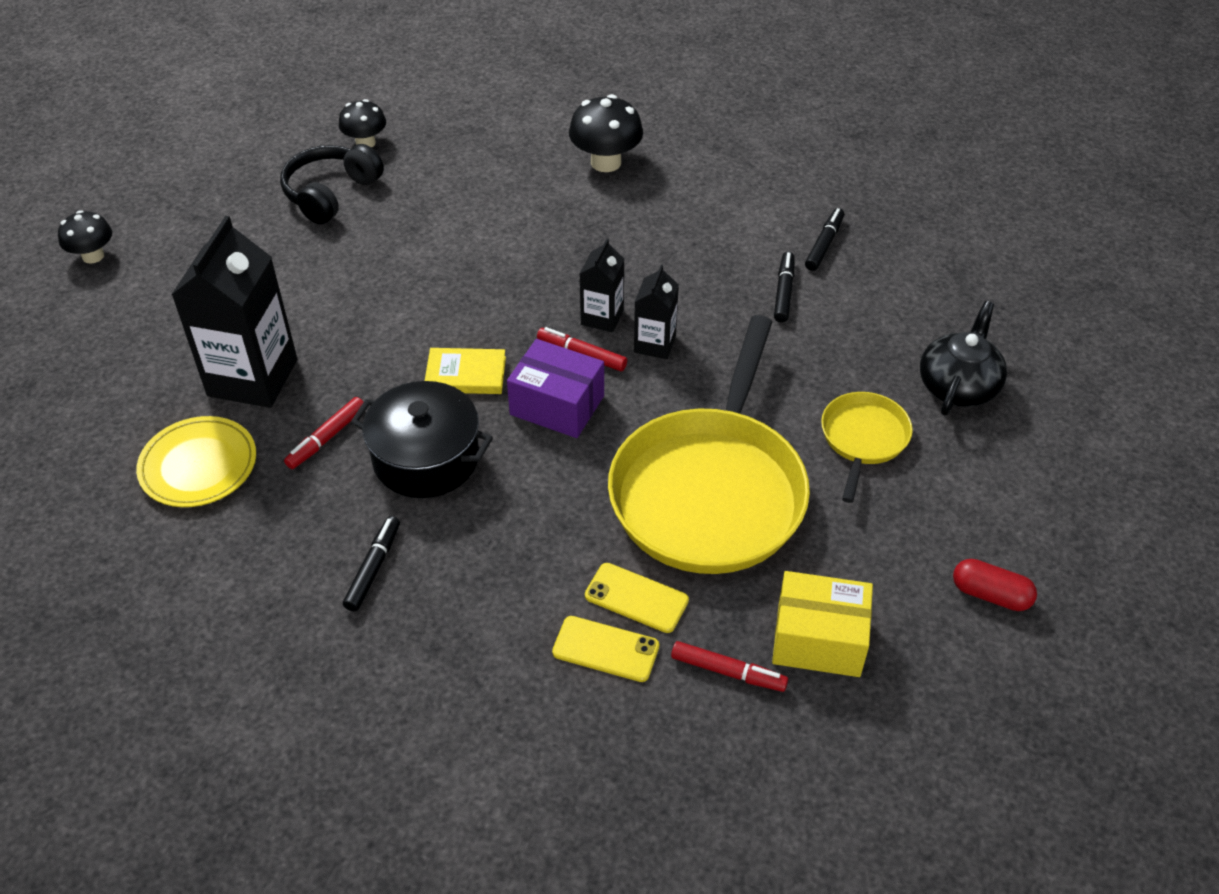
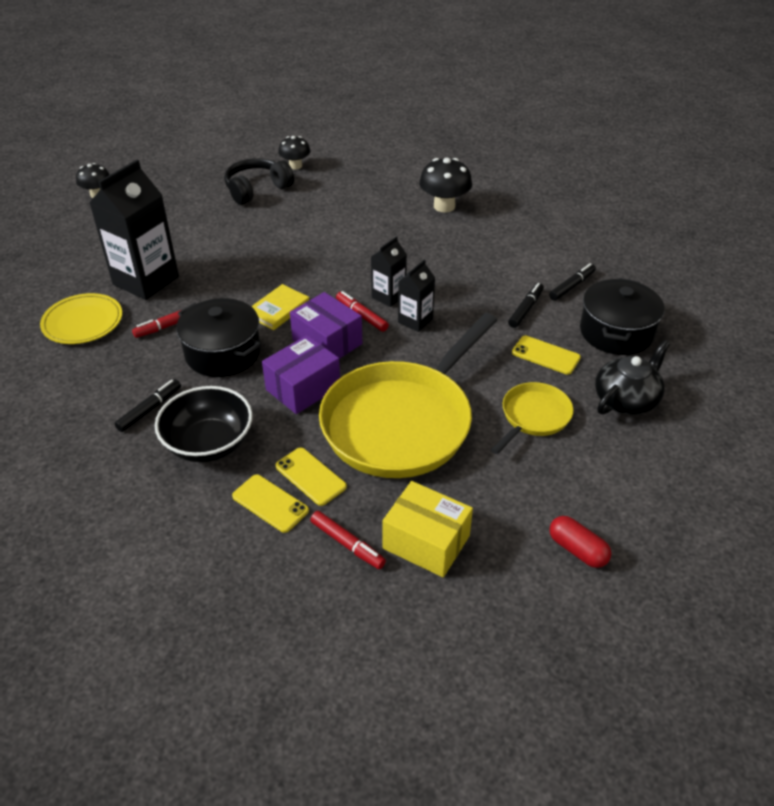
camera: 20 degrees right, 5 degrees down
(466, 374) = (278, 310): yellow book -> yellow book turned 75 degrees counterclockwise
(481, 593) = (209, 444): none -> black bowl
(561, 479) = (303, 388): none -> purple box
(838, 351) = (545, 355): none -> yellow phone
(906, 297) = (616, 332): none -> black pot

